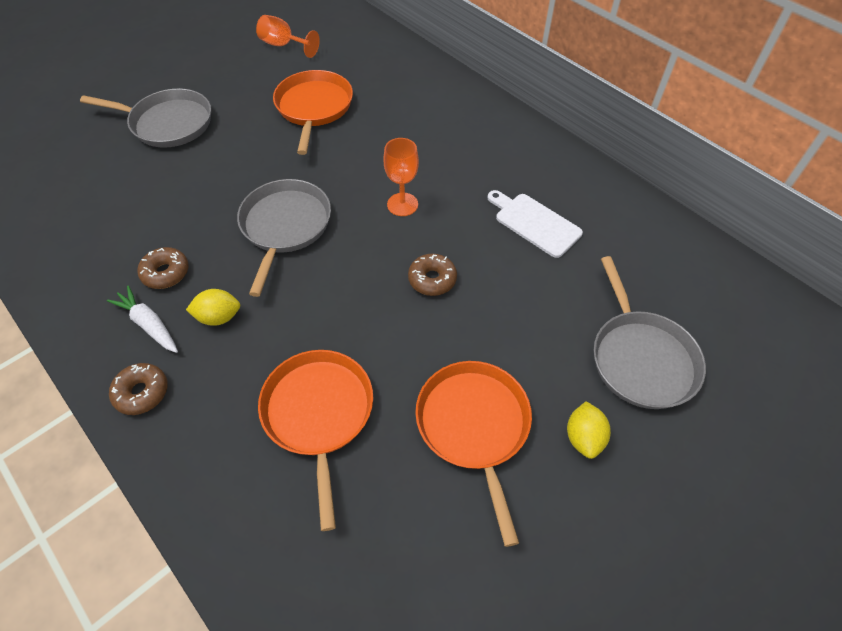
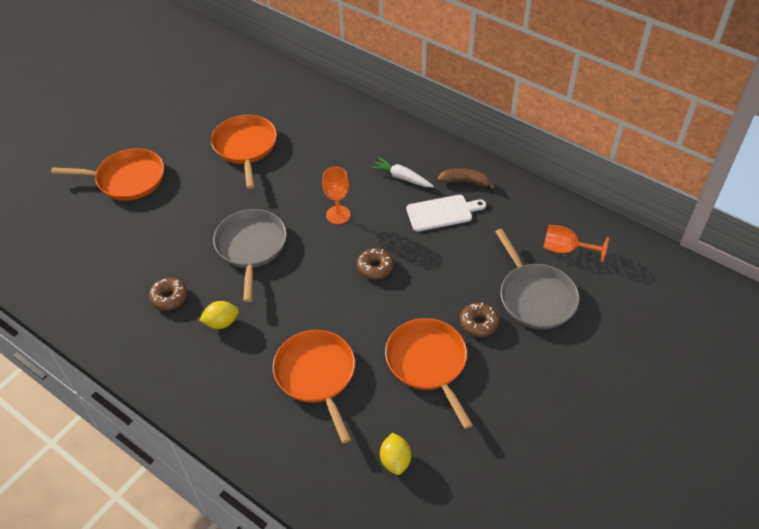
camera: 10 degrees left, 5 degrees down
(142, 392) = (182, 385): brown donut -> brown donut (478, 323)
(149, 324) = (170, 337): white carrot -> white carrot (402, 177)
(168, 123) = (127, 179): grey pan -> orange pan
(284, 45) = (203, 96): orange goblet -> orange goblet (565, 249)
(534, 223) = (442, 212): white cutting board -> white cutting board turned 135 degrees clockwise
(571, 189) = (465, 182): none -> brown banana
(583, 437) = (504, 356): yellow lemon -> yellow lemon (395, 460)

